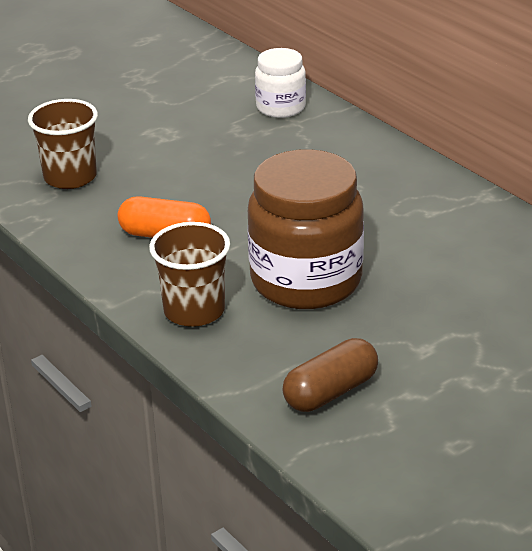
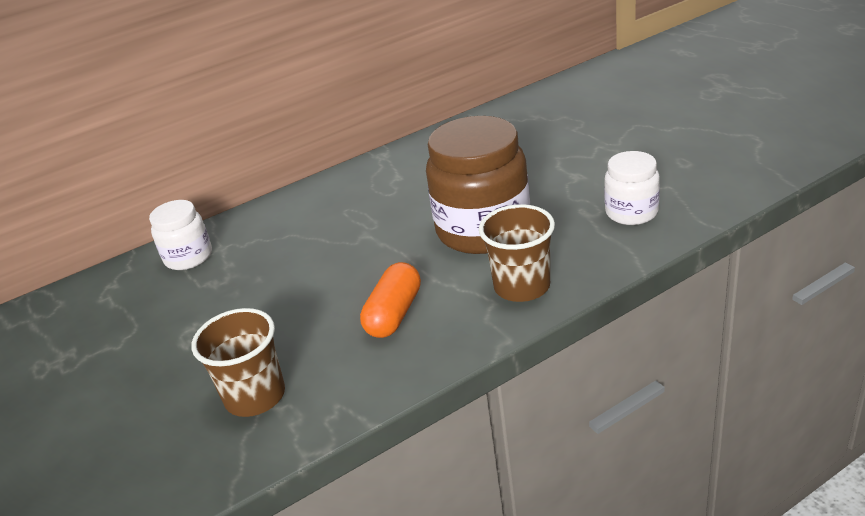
camera: 80 degrees left, 0 degrees up
(330, 392) = (631, 212): brown capsule -> white jar

